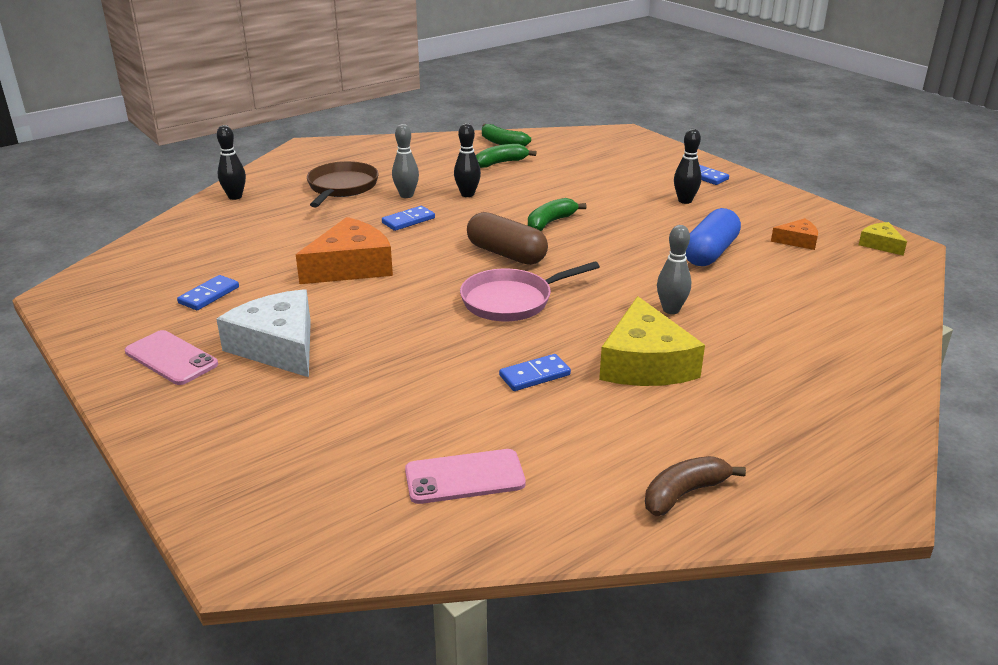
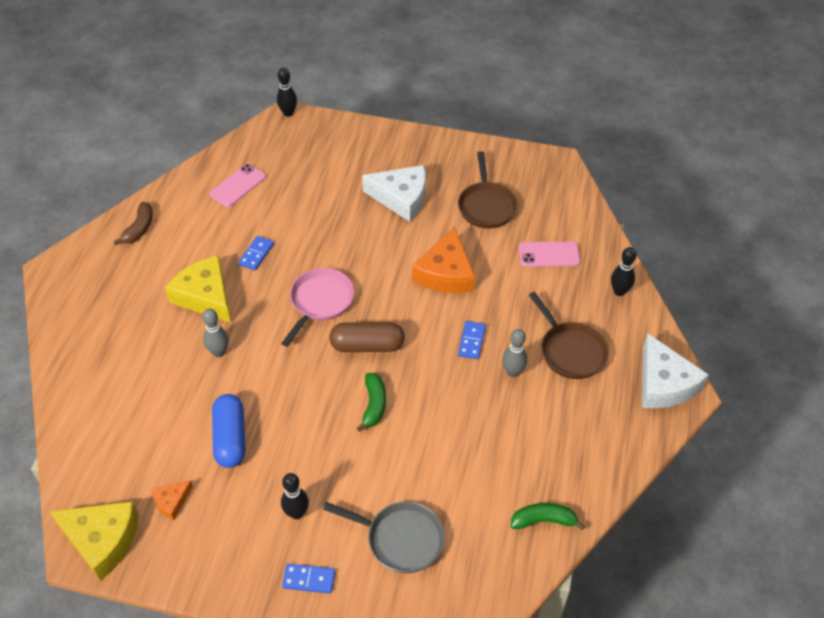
camera: 140 degrees right, 20 degrees up
(171, 358) = (439, 164): pink phone -> pink phone (549, 254)
(209, 295) = (486, 206): blue domino -> brown pan
(312, 153) = (664, 384): none -> white cheese
(467, 194) = (472, 404): black bowling pin -> black bowling pin (288, 113)
(500, 163) = (503, 476): green banana -> none
(614, 168) = (400, 539): none -> grey pan
(880, 244) = (102, 540): yellow cheese -> yellow cheese, size x2.00

